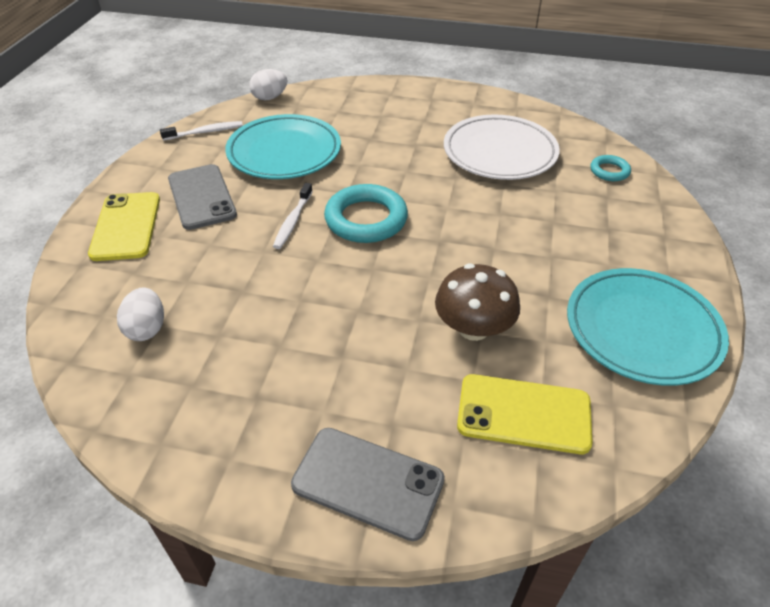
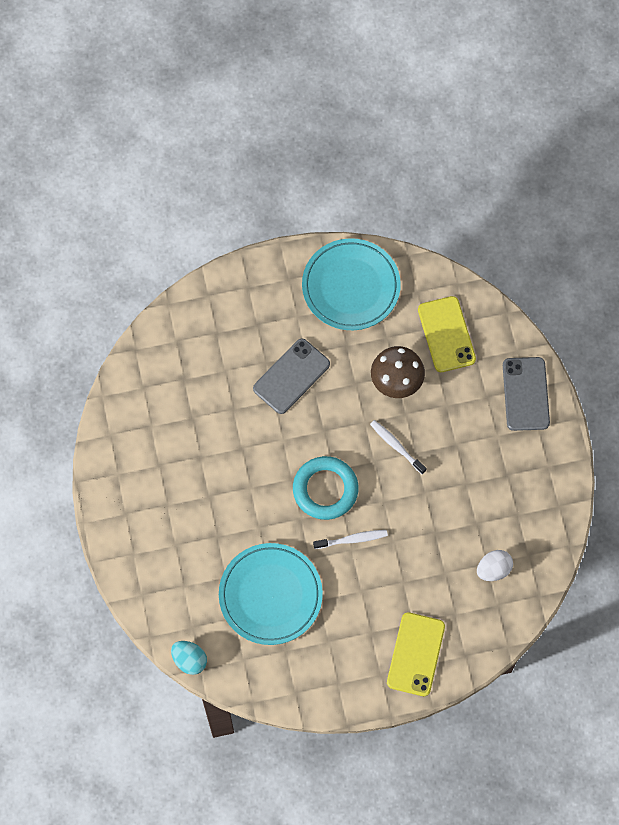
camera: 115 degrees left, 25 degrees up
(126, 226) = (416, 654): yellow phone -> yellow phone turned 45 degrees counterclockwise
(202, 197) = (357, 623): grey phone -> grey phone (291, 376)
(205, 132) = (272, 681): white toothbrush -> white toothbrush (396, 446)
(270, 97) = (189, 660): white egg -> turquoise egg
(499, 153) = (191, 426): white plate -> none
(609, 171) = (180, 338): turquoise ring -> none

